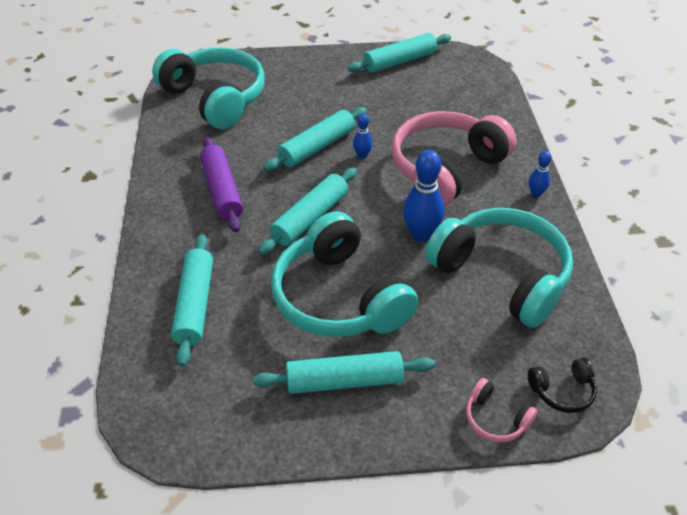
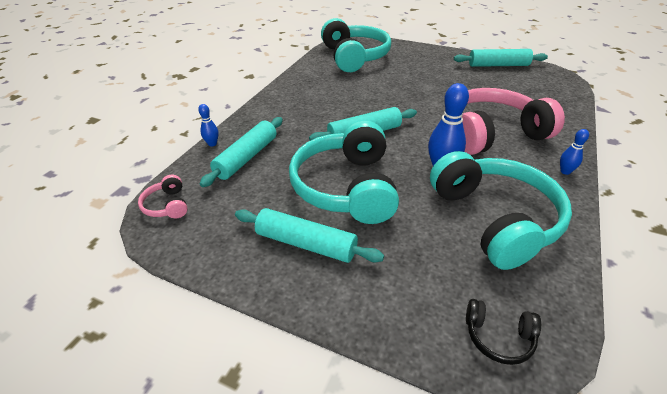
camera: 30 degrees right, 5 degrees down
(222, 190) = (318, 102): purple rolling pin -> none
(317, 147) = (401, 96): turquoise rolling pin -> none
(362, 155) = (430, 109): blue bowling pin -> blue bowling pin (212, 144)
(495, 419) = (413, 331): pink headphones -> pink headphones (167, 205)

